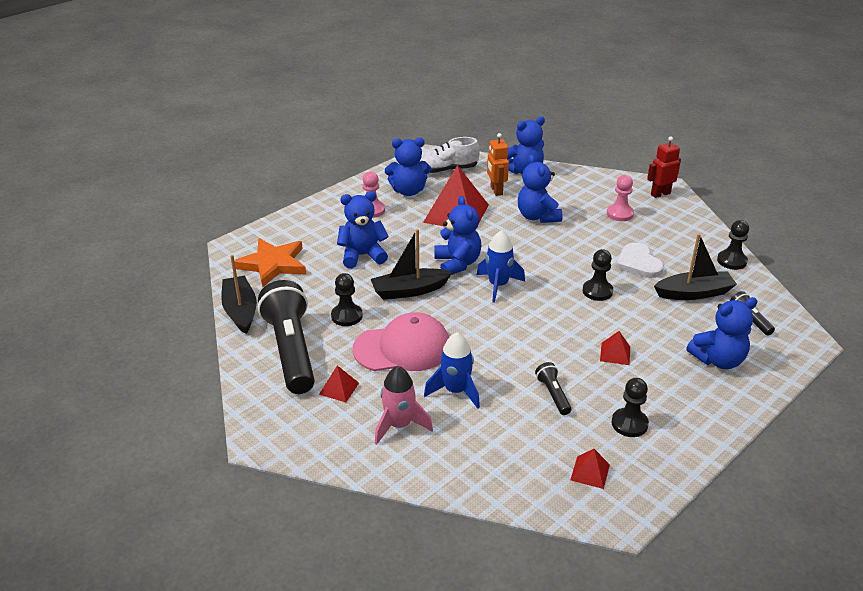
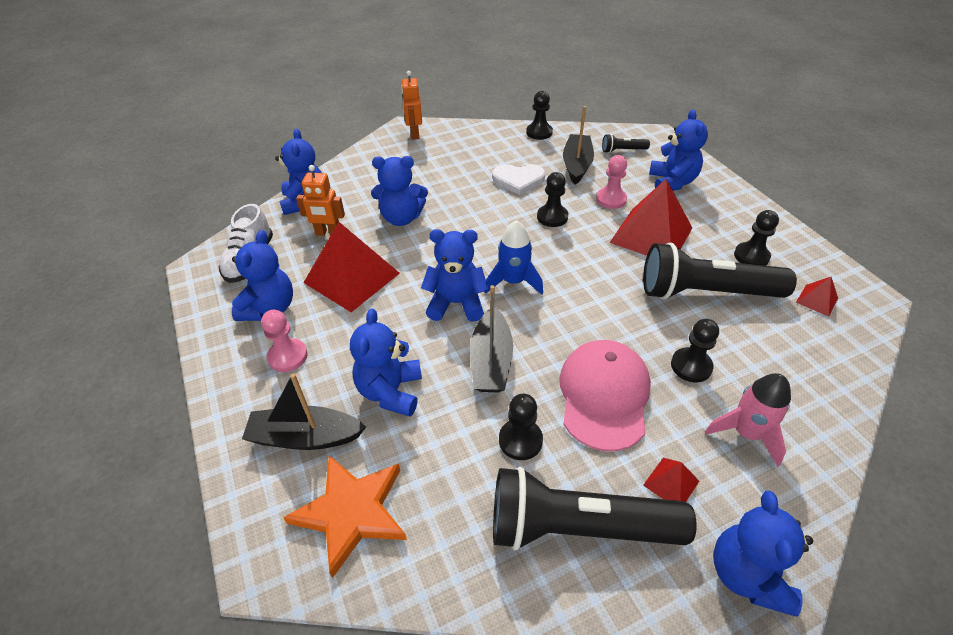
camera: 70 degrees left, 10 degrees up
(240, 311) = (456, 586): black boat -> black boat (305, 437)
(281, 428) = (747, 574): none -> blue teddy bear
(455, 391) = (691, 366): blue rocket -> black pawn
(553, 394) = (705, 292): black flashlight -> black flashlight, size x2.33
(615, 353) = (651, 235): red pyramid -> red pyramid, size x2.26
(620, 214) = (432, 166): pink pawn -> pink pawn (611, 199)
(660, 194) = (414, 134): red robot -> orange robot

